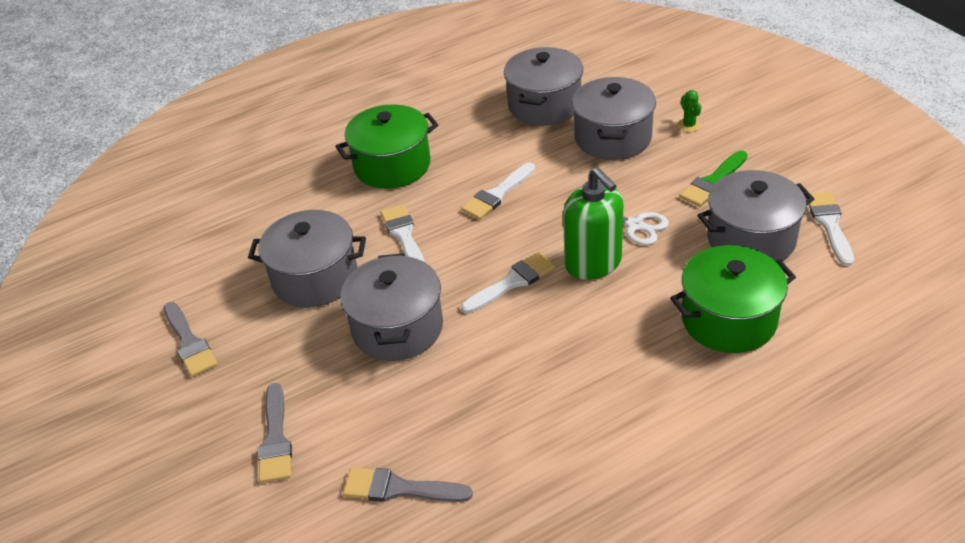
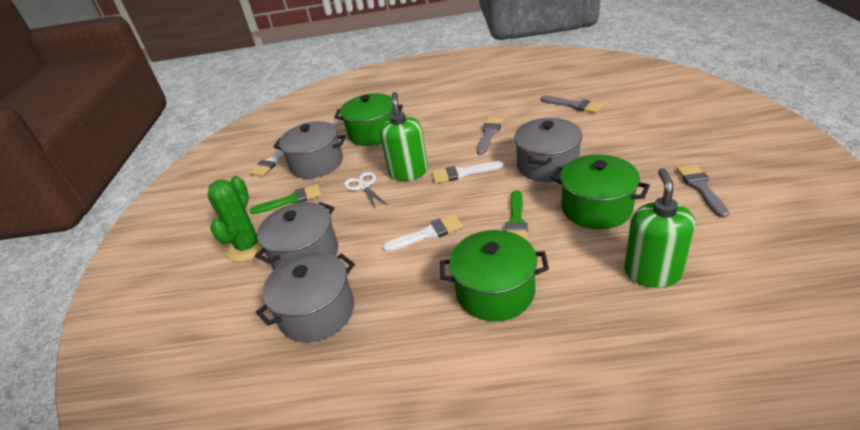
camera: 150 degrees left, 5 degrees down
(248, 223) = (652, 272): none -> green soap dispenser
(275, 439) = (637, 131): grey brush -> grey brush (489, 134)
(315, 278) = (596, 208): grey pot -> green pot
(404, 236) = (516, 221): white brush -> green brush
(689, 125) = (248, 247): green cactus -> green cactus, size x2.29

